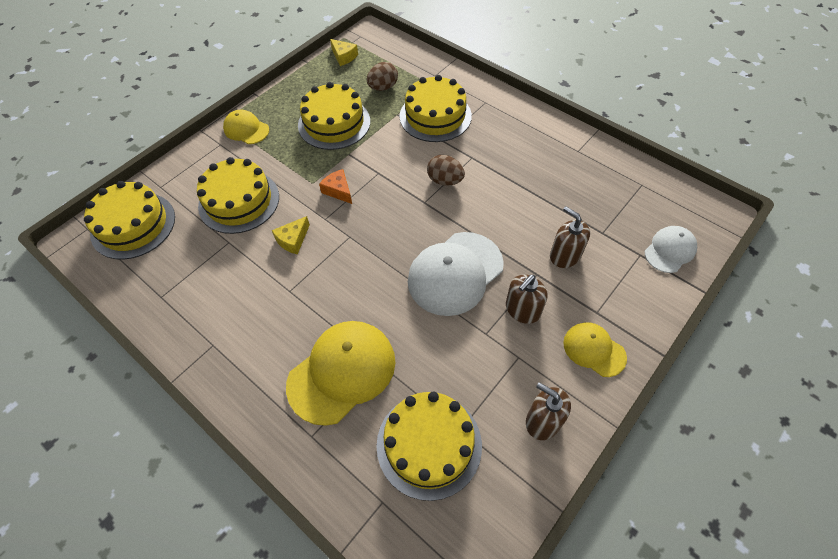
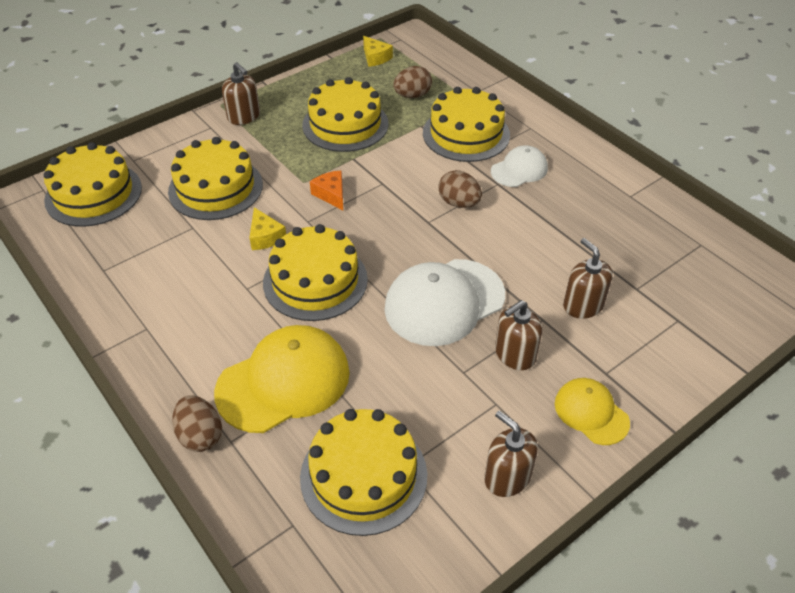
camera: 10 degrees right, 10 degrees down
(246, 129) = (244, 116): yellow cap -> brown soap dispenser
(284, 436) = (200, 435): none -> brown egg
(293, 240) = (265, 237): yellow cheese -> yellow cheese turned 75 degrees counterclockwise
(345, 273) = (315, 281): none -> yellow cake
(670, 250) = (717, 321): white cap -> white cap (519, 170)

